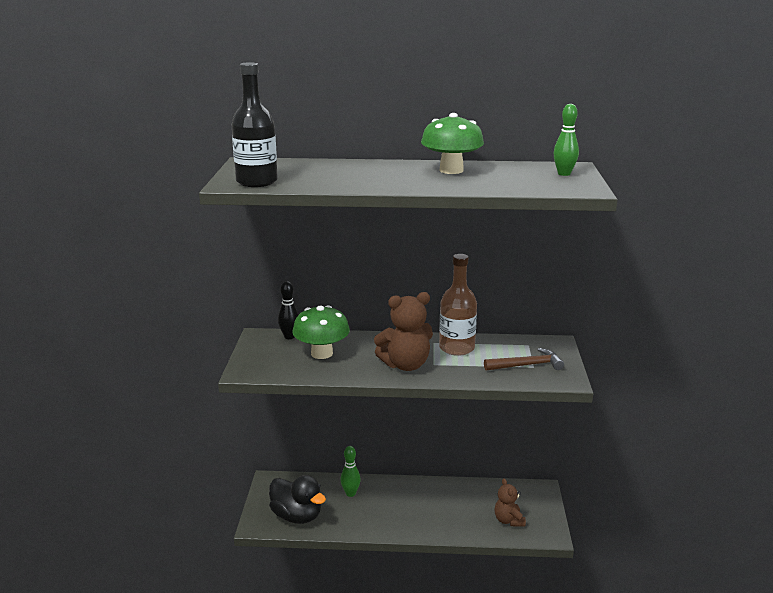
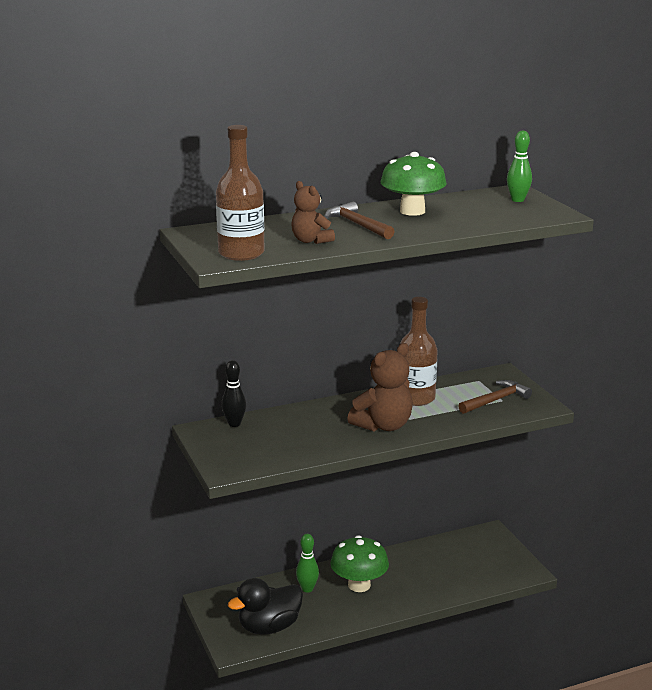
camera: 25 degrees left, 0 degrees up
(257, 182) = (241, 253): black bottle -> brown bottle
(297, 516) = (269, 627): black duck -> black duck turned 135 degrees clockwise
(322, 353) = (287, 433): green mushroom -> green mushroom (359, 585)
(386, 174) = (357, 225): none -> brown hammer
(508, 520) = (481, 570): brown teddy bear -> brown teddy bear (311, 241)

